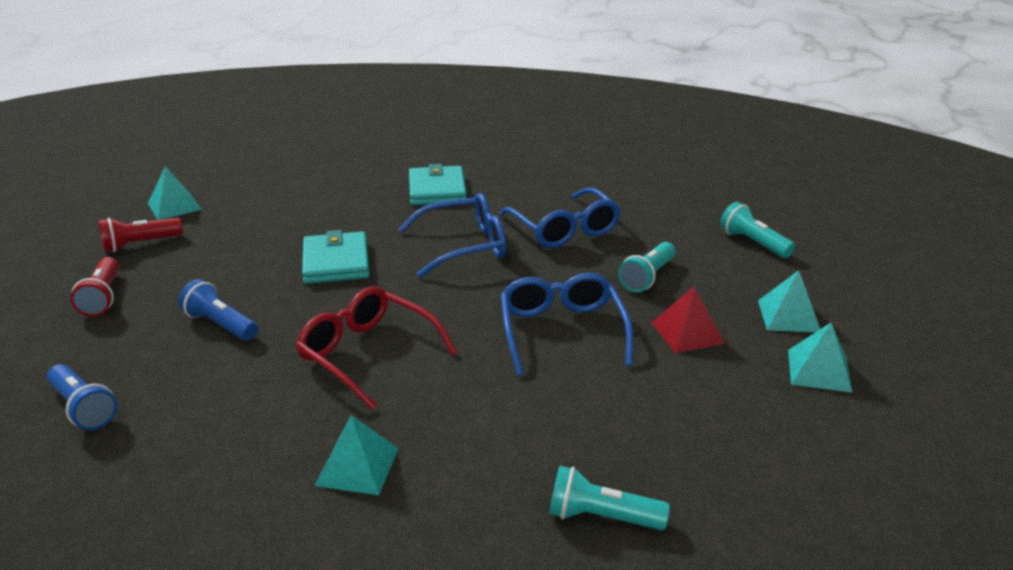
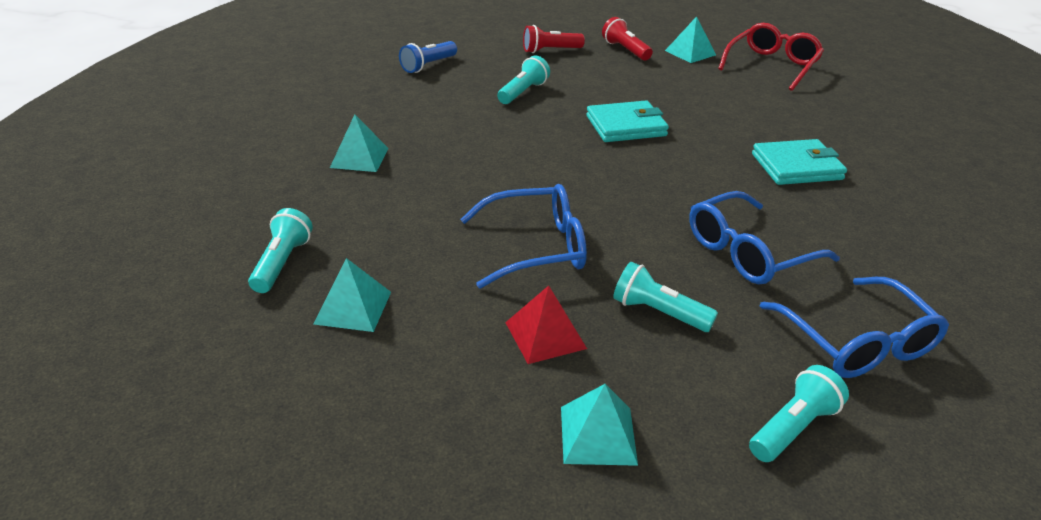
camera: 85 degrees right, 5 degrees up
(221, 325) = (523, 92): blue flashlight -> turquoise flashlight
(368, 354) = (490, 151): red glasses -> red glasses (772, 66)
(464, 246) = (681, 187): blue glasses -> blue glasses (857, 342)
(819, 370) = (478, 443): turquoise pyramid -> turquoise pyramid (353, 307)

